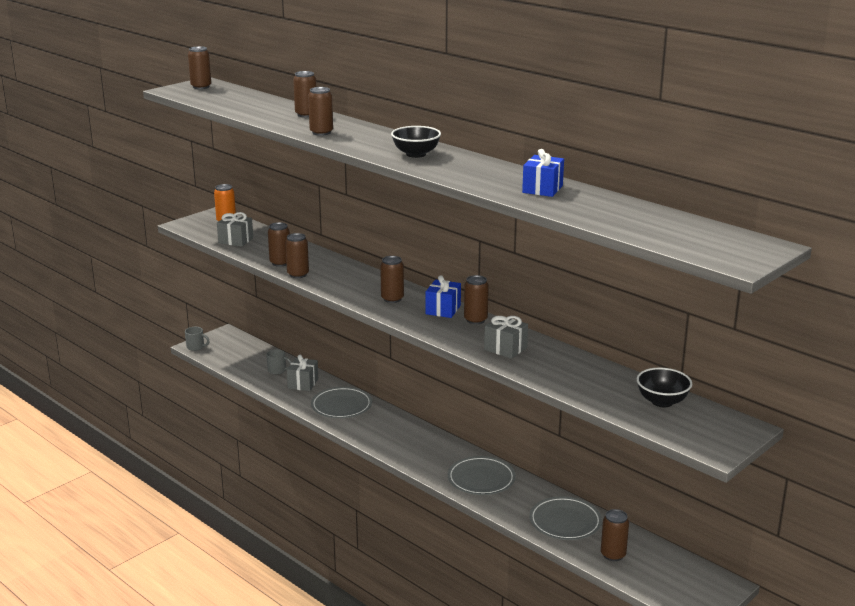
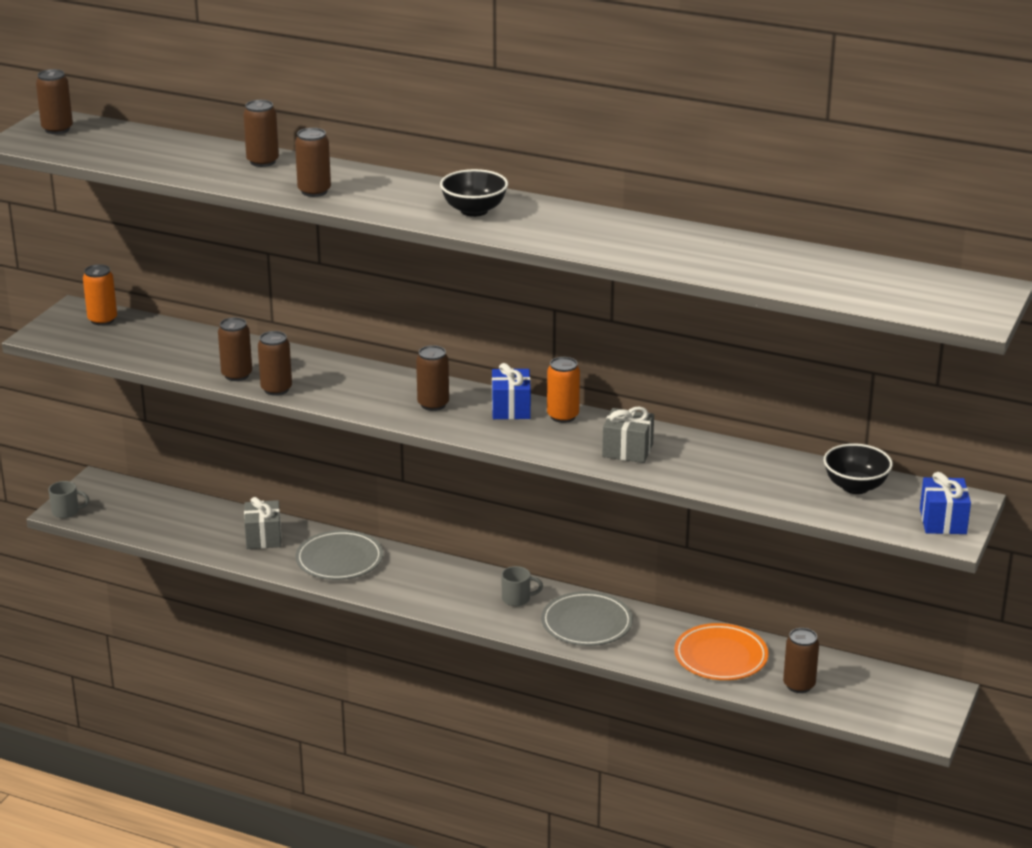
camera: 20 degrees left, 5 degrees up
(236, 240) = (143, 349): grey gift -> none
(277, 370) = (214, 525): grey mug -> grey mug (517, 599)
(475, 320) = (563, 416): brown can -> orange can
(542, 189) = (678, 244): blue gift -> blue gift (943, 521)
(565, 522) = (721, 656): grey plate -> orange plate

